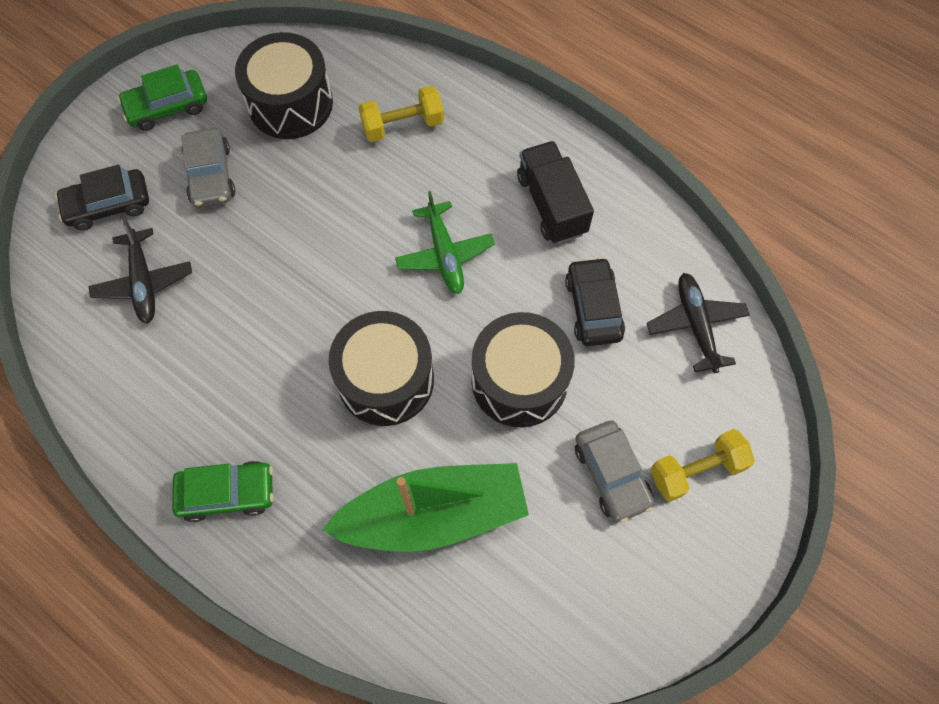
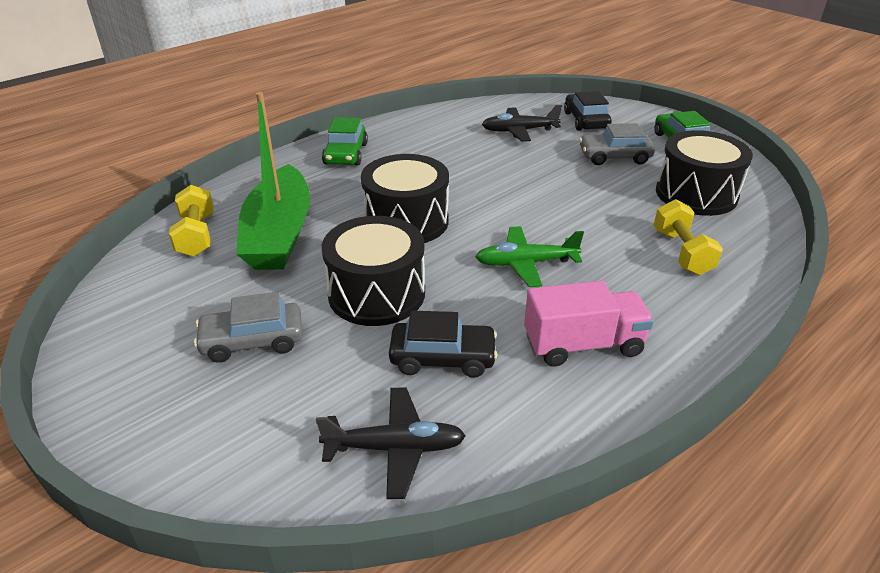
camera: 100 degrees right, 30 degrees down
(551, 204) = (583, 345): black truck -> pink truck
(696, 470) = (219, 408): yellow dumbbell -> yellow dumbbell (196, 236)

